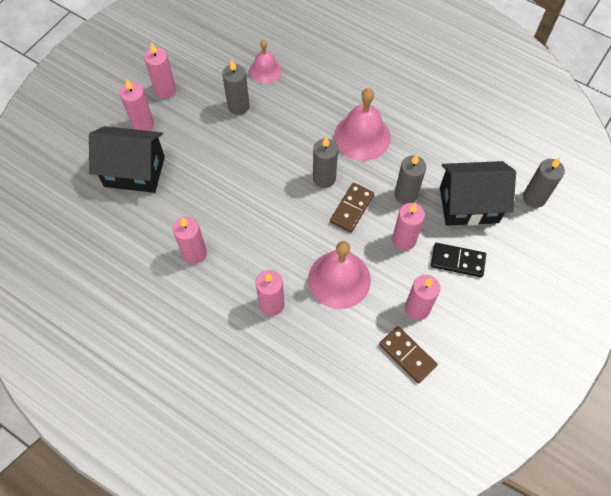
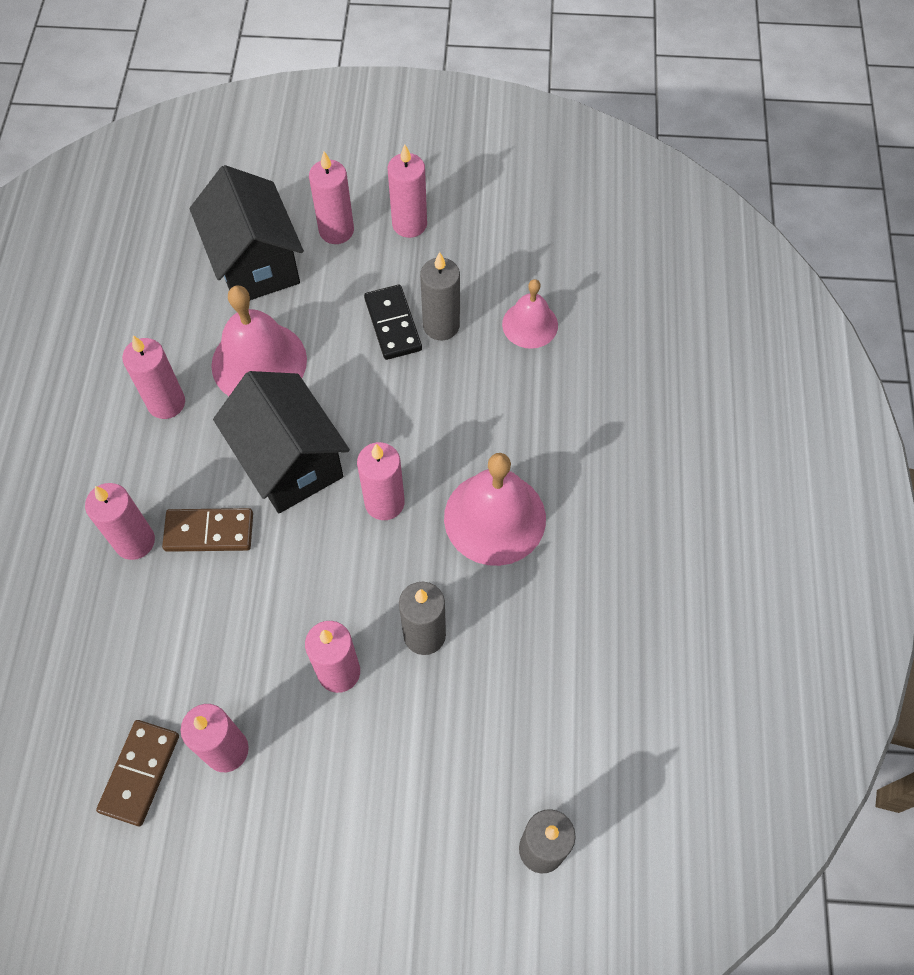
camera: 60 degrees right, 0 degrees up
(324, 178) = (384, 503): grey candle -> pink candle
(339, 279) = (221, 611): pink bell -> pink bell (259, 362)
(352, 208) = (353, 568): brown domino -> brown domino (209, 532)
(457, 261) = (345, 774): black domino -> black domino (392, 324)
(469, 205) = (463, 743): black house -> black house (289, 461)

